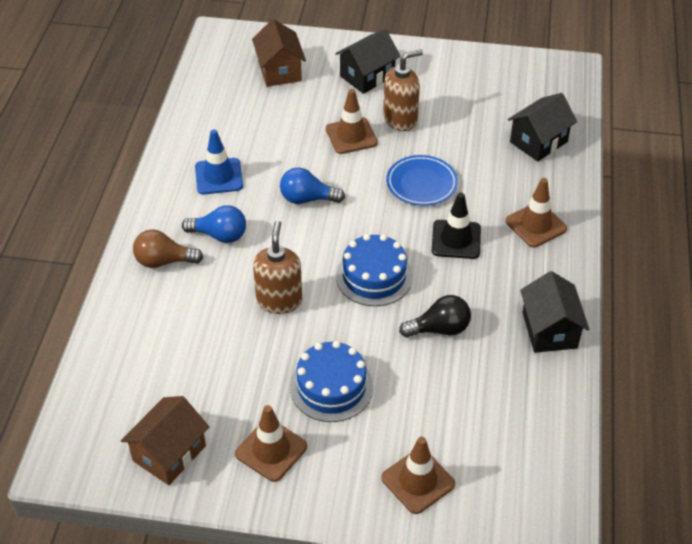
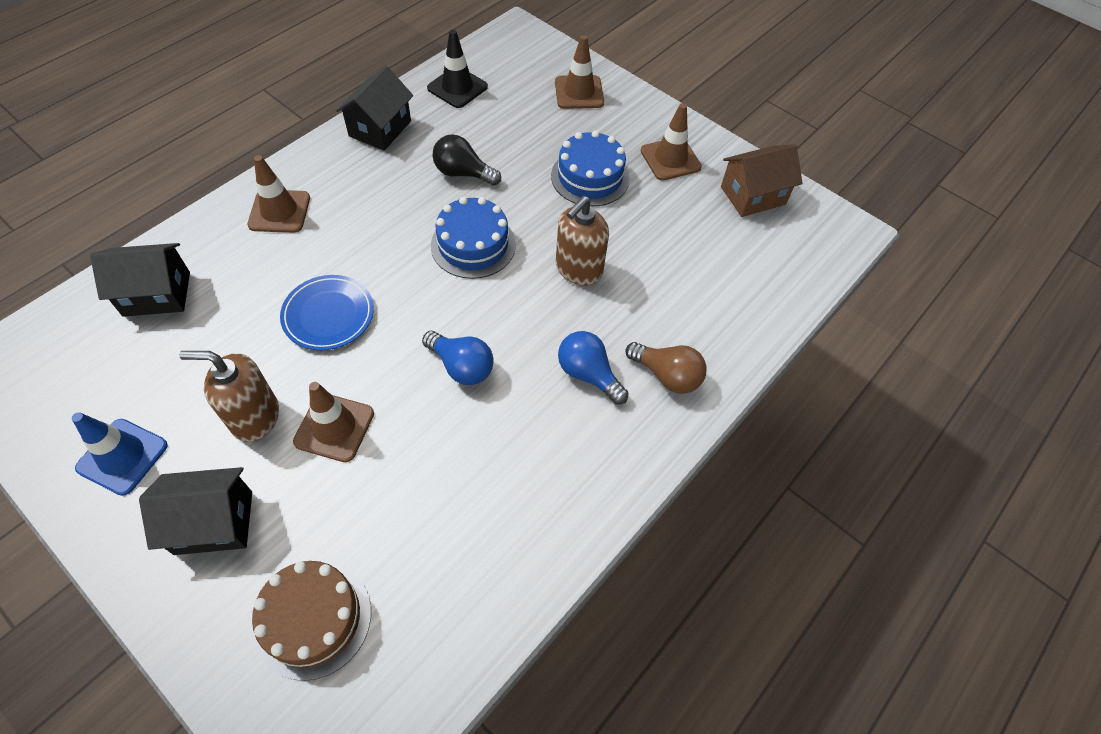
camera: 150 degrees left, 10 degrees up
(219, 176) = (536, 460): blue traffic cone -> blue traffic cone (122, 456)
(279, 71) = (313, 618): brown house -> brown cake
(456, 239) = (364, 238): black traffic cone -> black traffic cone (457, 87)

